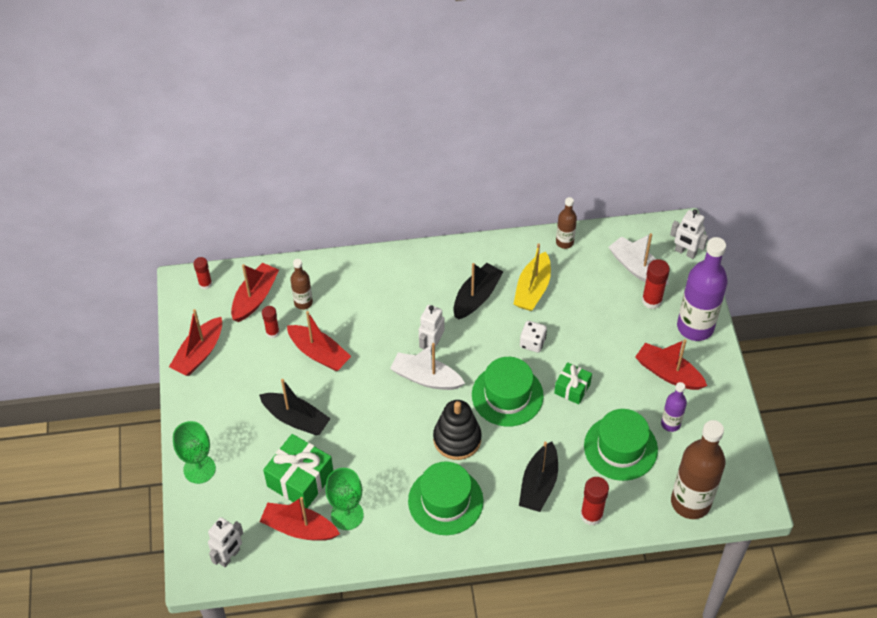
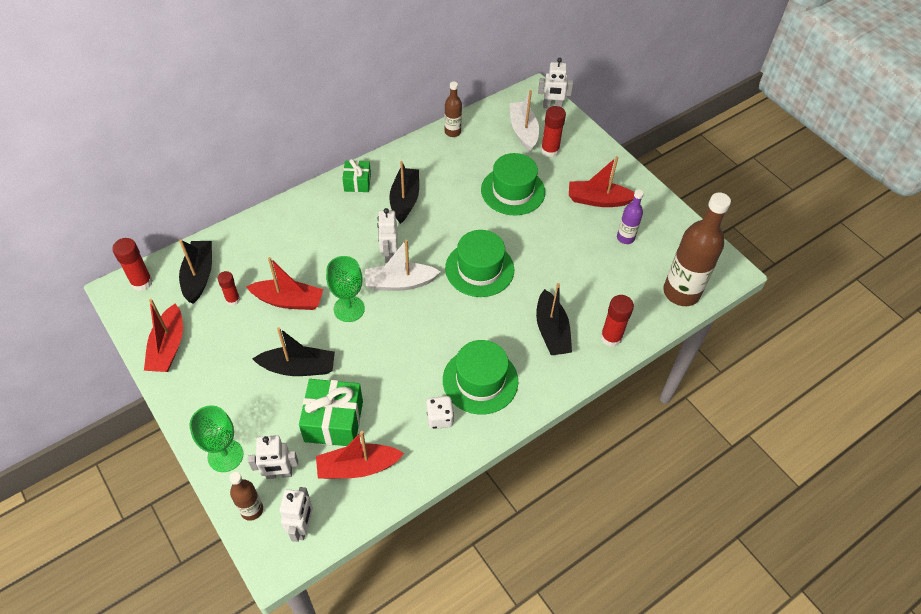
camera: 30 degrees left, 0 degrees up
(205, 284) = (142, 282): red glue stick -> red glue stick, size x1.51
(233, 504) = (279, 474): none -> white robot
(255, 298) = (199, 276): red boat -> black boat
(303, 302) = (249, 263): brown bottle -> brown bottle (252, 510)
(347, 515) = (397, 434): green goblet -> green goblet (349, 309)
(457, 439) = (458, 323): black stacking toy -> none
(532, 289) = (448, 177): yellow boat -> none
(532, 343) = (474, 218): white dice -> white dice (439, 418)
(572, 388) = (530, 242): green gift -> green gift (357, 182)
(620, 448) = (599, 273): green hat -> green hat (513, 191)
(637, 268) = (523, 131): white boat -> white boat turned 60 degrees clockwise
(695, 327) = (595, 158): purple bottle -> none

